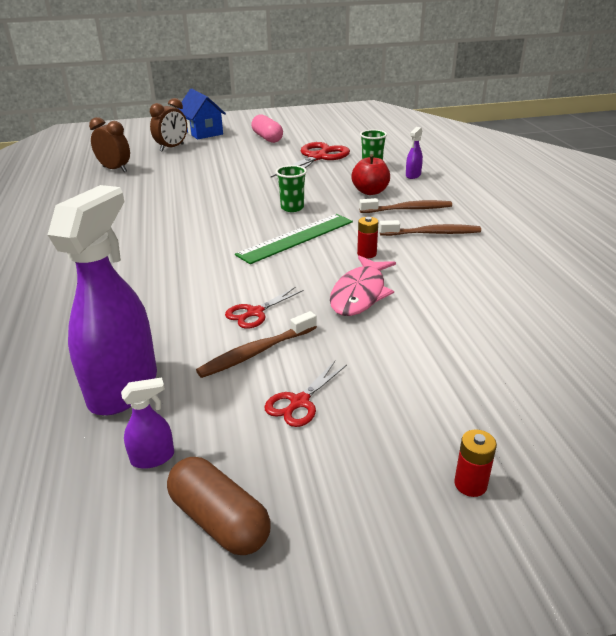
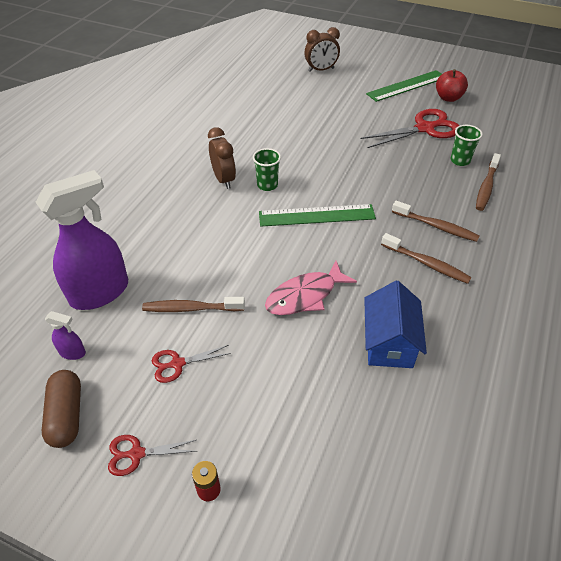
camera: 35 degrees right, 15 degrees up
(115, 169) = (259, 80): brown clock -> brown clock (224, 179)
(203, 132) = (361, 58): blue house -> blue house (389, 343)
(255, 313) = (221, 274): red scissors -> red scissors (136, 454)
(267, 138) = (407, 86): pink capsule -> green ruler
(292, 208) = (345, 181): green cup -> green cup (267, 185)
(367, 254) = (351, 259): red battery -> none
(370, 191) = (426, 190): red apple -> red apple (448, 98)
(413, 175) = (486, 187): purple spray bottle -> brown toothbrush

